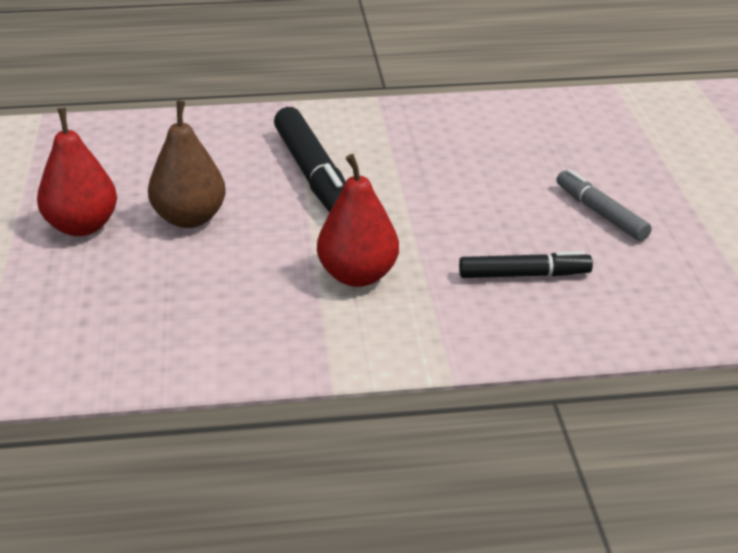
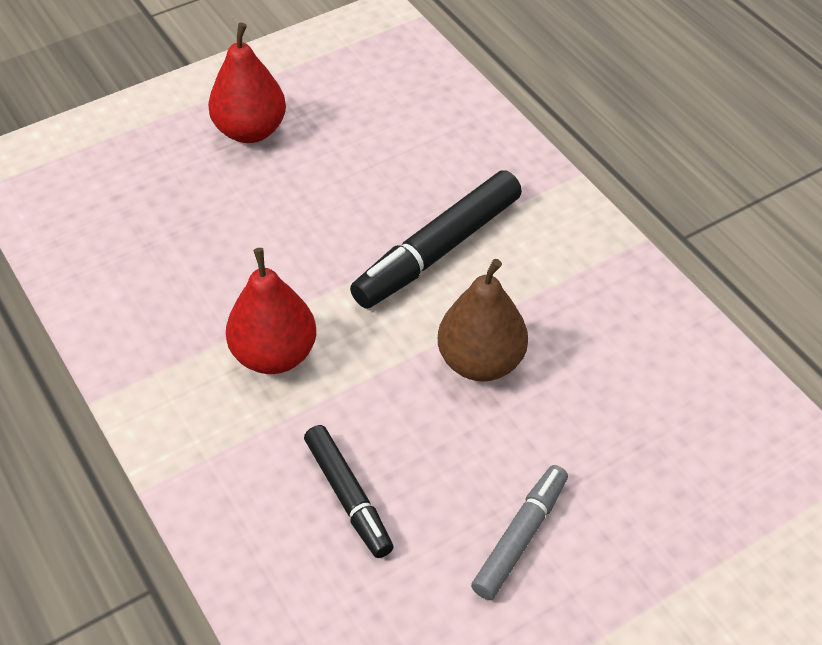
camera: 65 degrees right, 15 degrees up
(190, 218) = (303, 194): brown pear -> brown pear (481, 362)

